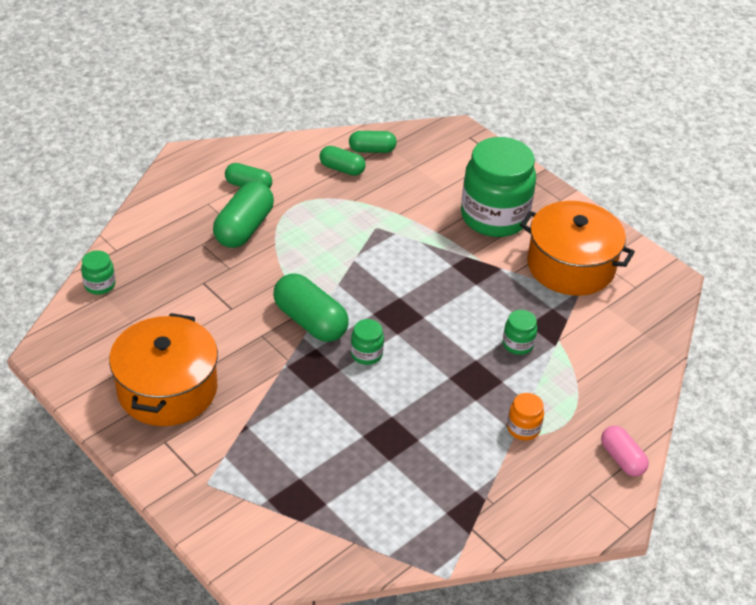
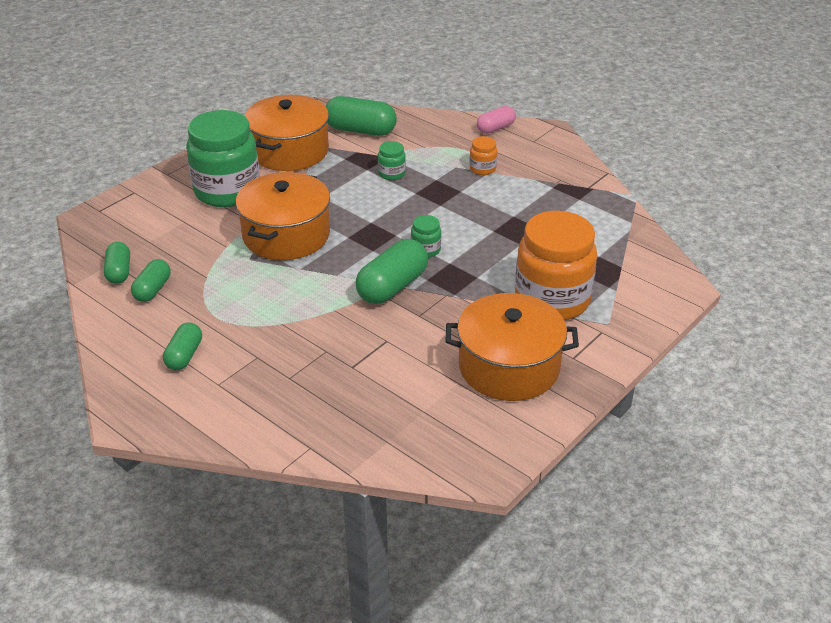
camera: 95 degrees left, 5 degrees down
(100, 285) = (372, 448): green jar -> none
(244, 228) = (260, 349): green capsule -> green capsule (360, 130)
(258, 443) = (552, 300): none -> orange jar
(410, 254) = (286, 235): none -> orange pot

